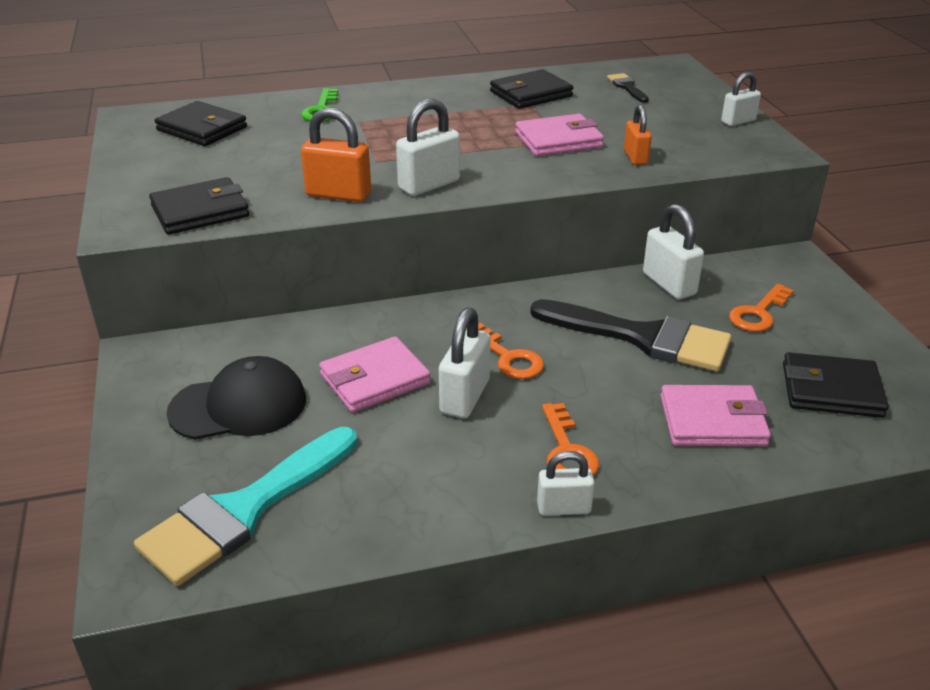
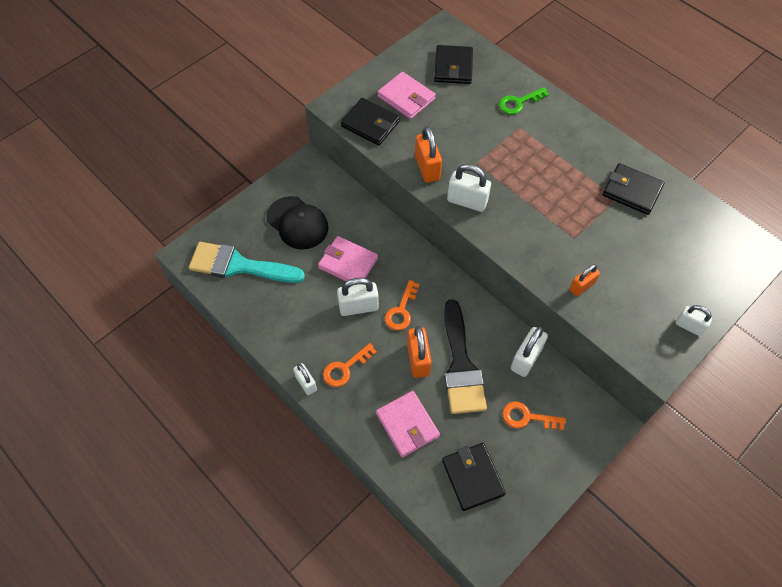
camera: 60 degrees right, 25 degrees up
(558, 140) = (573, 236): pink wallet -> pink wallet (406, 98)
(605, 371) = (418, 359): none -> orange padlock
(627, 87) = (692, 239): black brush -> none

